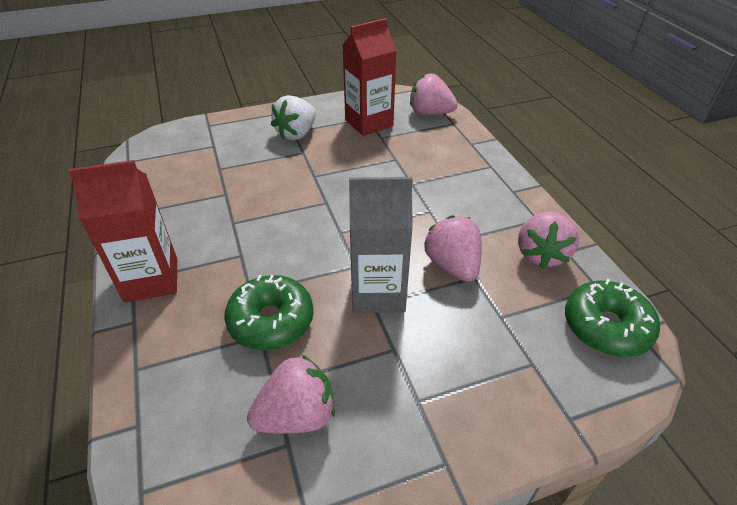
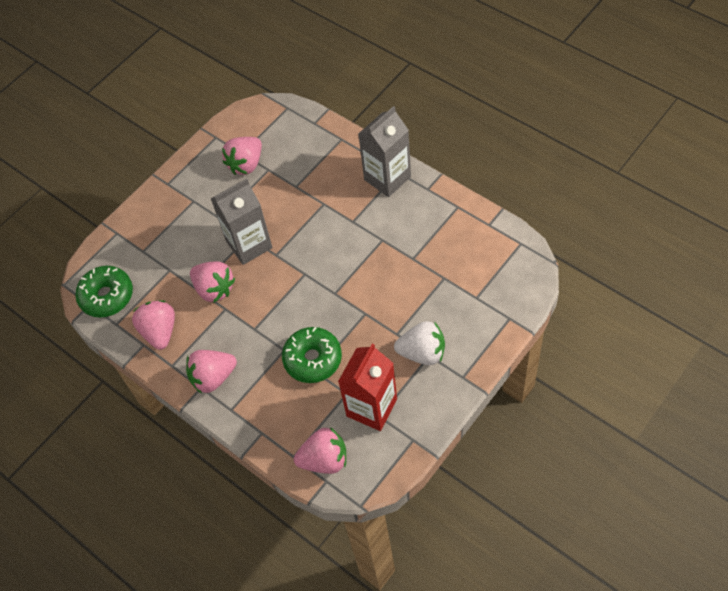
camera: 155 degrees right, 15 degrees up
(151, 279) = (387, 178): red carton -> grey carton
(271, 321) = (296, 195): green donut -> green donut (313, 359)
(296, 134) = (422, 353): white strawberry -> white strawberry turned 90 degrees clockwise
(496, 192) = (213, 377): none -> pink strawberry

